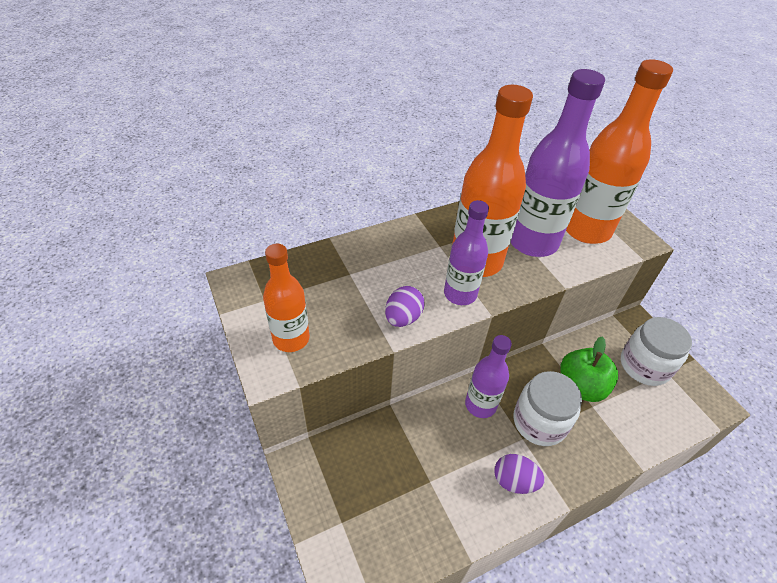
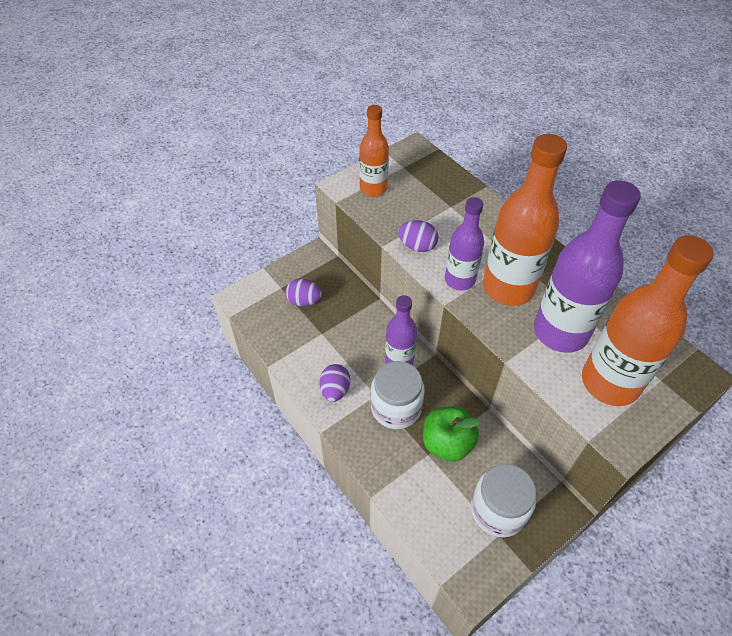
camera: 80 degrees right, 5 degrees up
(373, 494) = (304, 301): none -> purple egg

